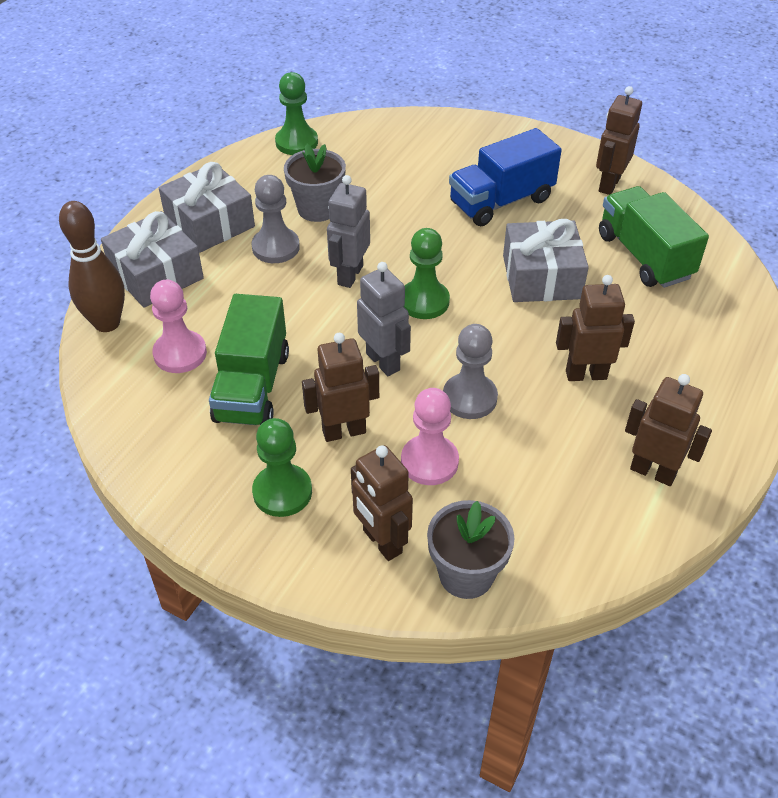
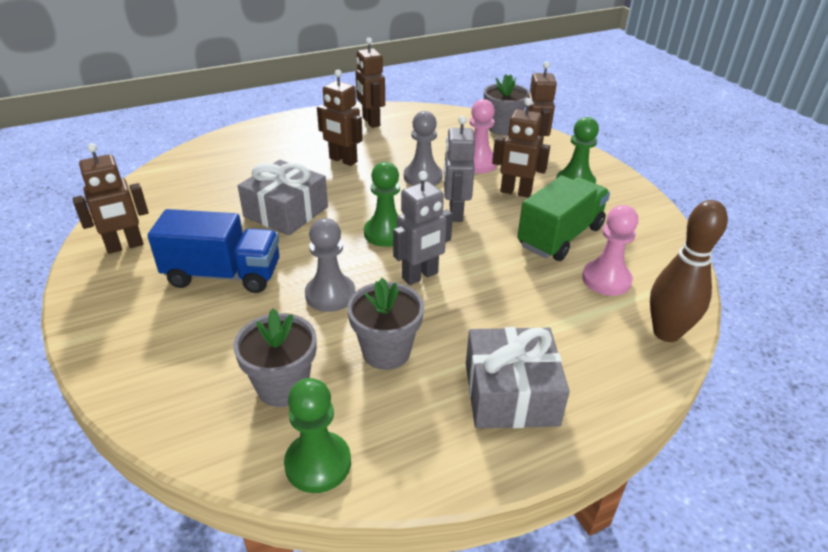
camera: 145 degrees left, 10 degrees down
(156, 274) = (599, 359): grey gift -> none
(275, 247) = (462, 331): grey pawn -> grey pawn (330, 295)
(360, 162) = (283, 387): none -> grey flower pot
(644, 256) = (202, 193): green truck -> none

